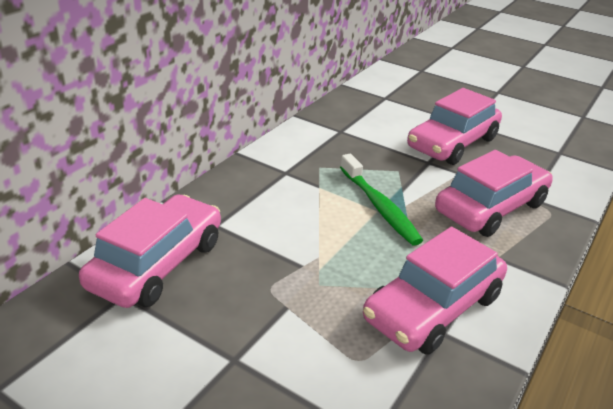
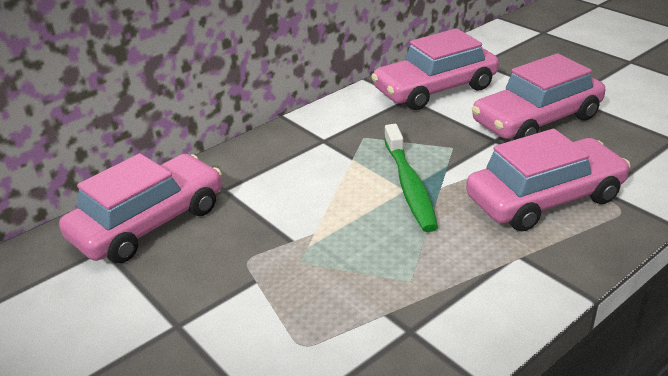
camera: 20 degrees right, 0 degrees up
(433, 307) = (413, 302): pink car -> pink car (435, 89)

